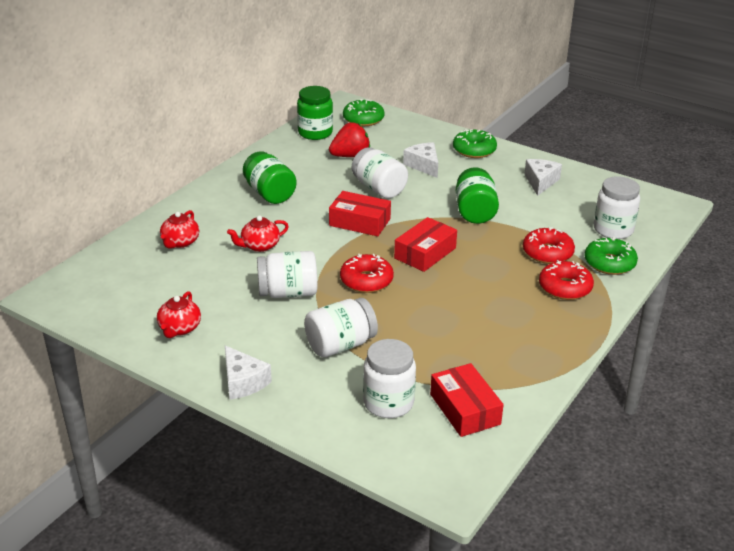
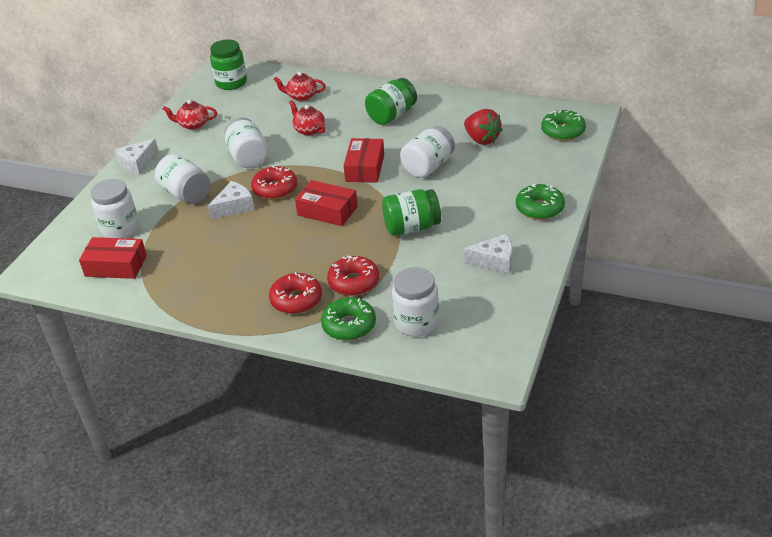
camera: 80 degrees right, 5 degrees up
(315, 133) = (515, 112): green jar -> green jar (231, 83)
(423, 165) = (487, 183): white cheese -> white cheese (234, 207)
(465, 409) = (116, 266): red box -> red box turned 45 degrees clockwise

